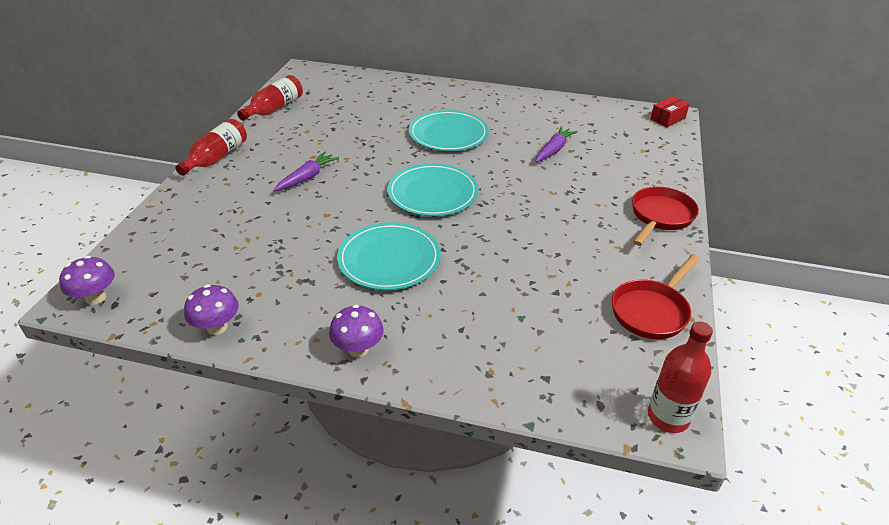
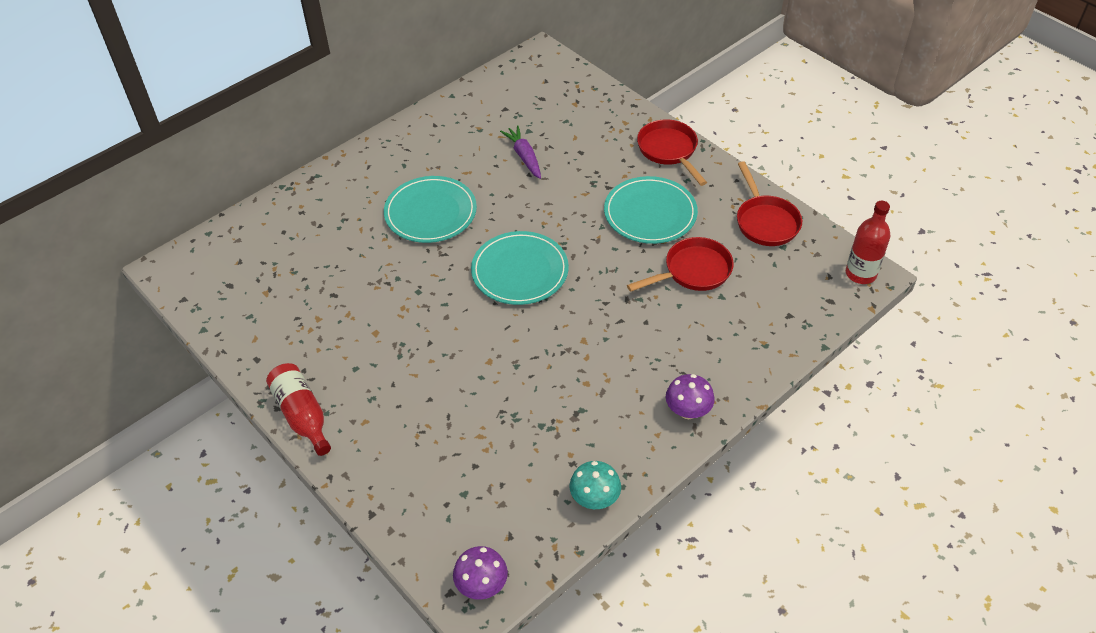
camera: 55 degrees left, 10 degrees up
(217, 327) = (594, 499): purple mushroom -> turquoise mushroom
(274, 109) = (239, 328): red bottle -> none
(307, 177) = (411, 352): purple carrot -> none
(389, 259) = (592, 344): turquoise plate -> turquoise plate (650, 213)
(532, 286) = (693, 271): none -> red pan
(667, 118) = (542, 59): red box -> none

